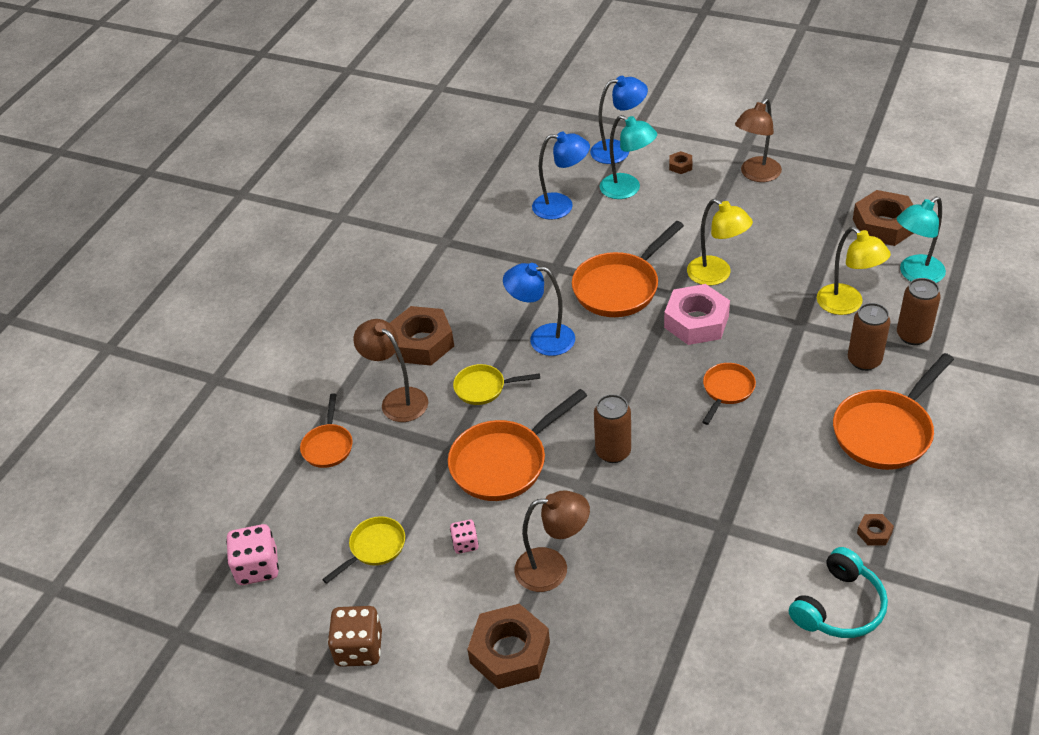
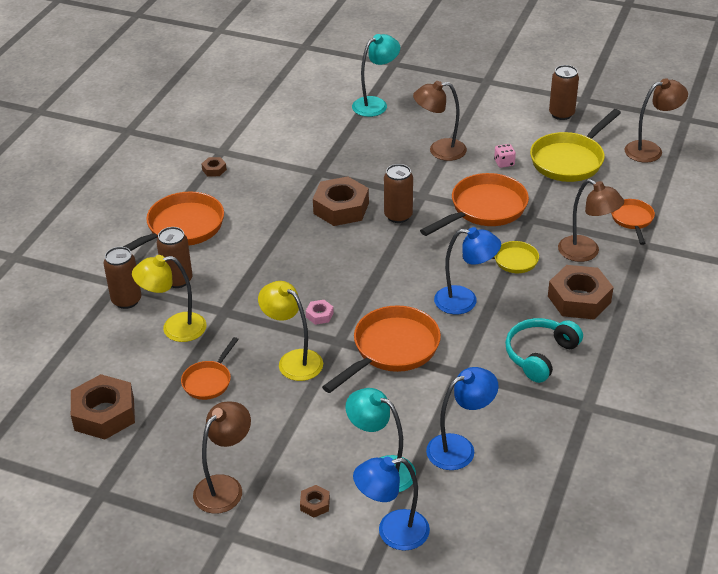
camera: 175 degrees right, 5 degrees down
(257, 567) = (650, 150): pink dice -> brown lamp
(359, 648) = (561, 114): brown dice -> brown can
(374, 548) = (569, 160): yellow pan -> yellow pan, size x1.79
(510, 652) = (463, 113): brown nut -> brown nut (341, 208)
(561, 206) = (459, 448): blue lamp -> blue lamp turned 150 degrees clockwise
(696, 321) = (319, 315): pink nut -> pink nut, size x0.44
(727, 390) = (301, 258): orange pan -> orange pan (208, 381)
(839, 606) = (251, 134): turquoise headphones -> turquoise headphones (540, 355)
(847, 305) = (175, 328): yellow lamp -> yellow lamp turned 60 degrees counterclockwise
(915, 274) = (97, 357): turquoise lamp -> turquoise lamp (376, 104)

